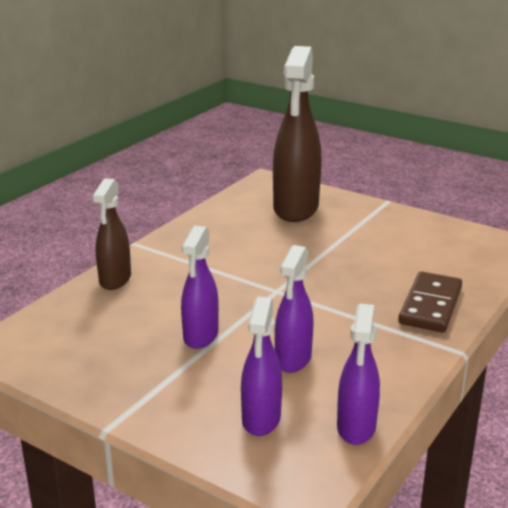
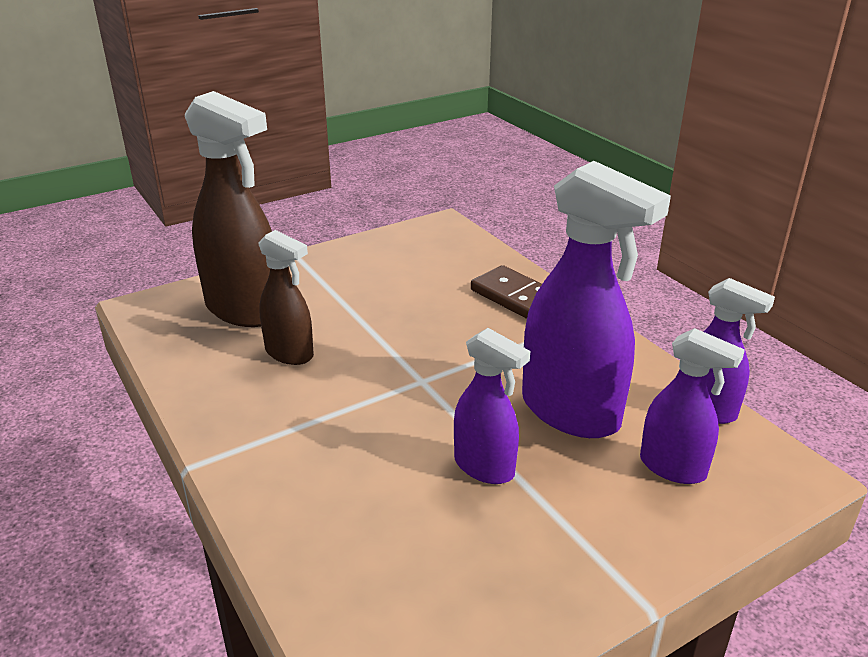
camera: 65 degrees left, 5 degrees up
(115, 280) = (283, 511): brown spray bottle -> brown spray bottle (290, 353)
(293, 359) = (571, 412): purple spray bottle -> purple spray bottle, size x1.76

